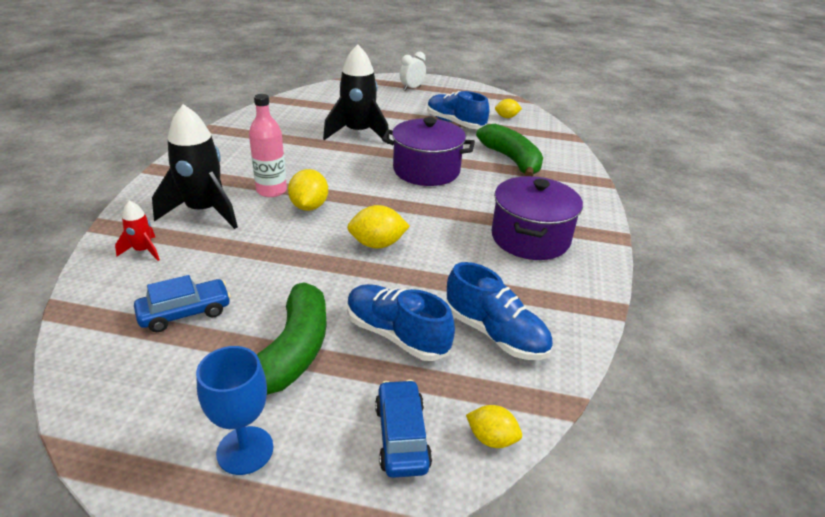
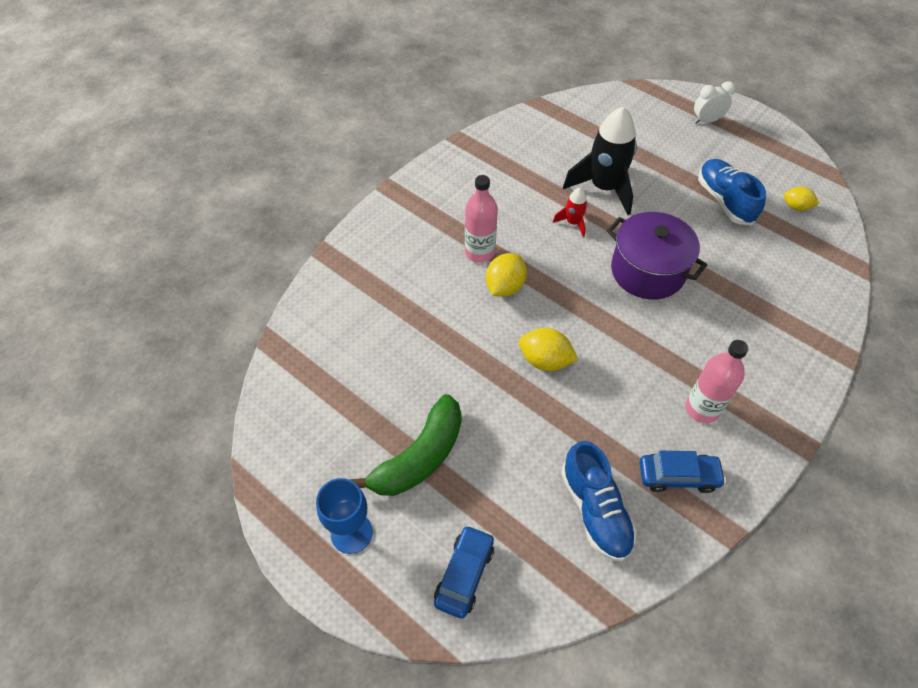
camera: 30 degrees right, 20 degrees up
(143, 251) = (346, 296): red rocket -> red rocket (572, 223)
(185, 313) = (356, 381): blue car -> blue car (678, 476)
(204, 211) = (410, 262): black rocket -> none
(396, 335) = (509, 474): blue shoe -> none
(491, 438) = (531, 610): yellow lemon -> none
(511, 160) = (755, 284): green banana -> none
(530, 238) = (702, 408): purple pot -> pink bottle

